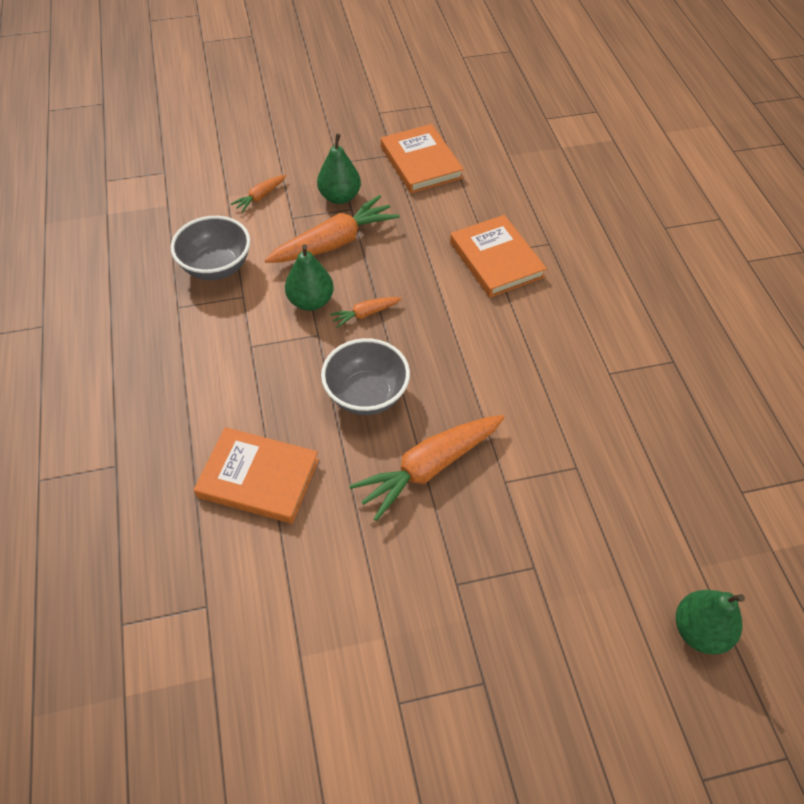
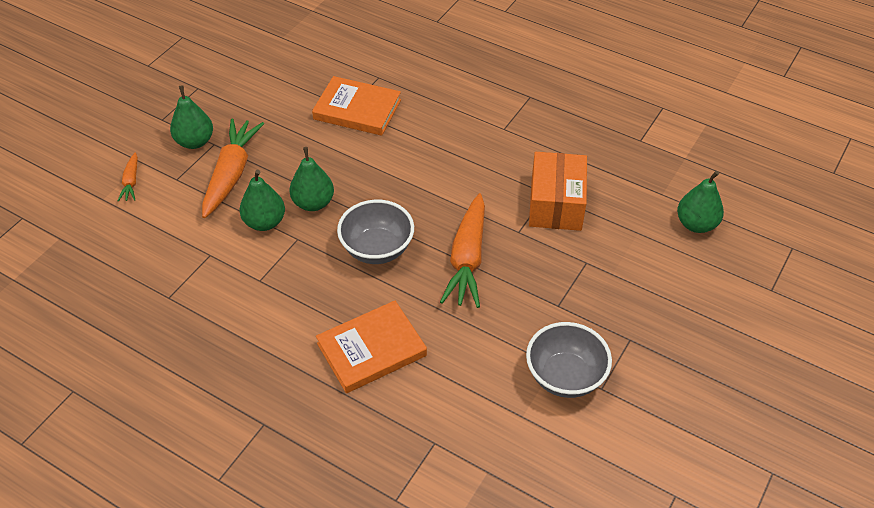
camera: 45 degrees left, 5 degrees down
(216, 267) = (162, 250): grey bowl -> grey bowl (565, 376)
(365, 314) = (313, 203): orange carrot -> green pear
(421, 162) = (226, 80): orange book -> none
(573, 485) = (556, 204): none -> orange box

